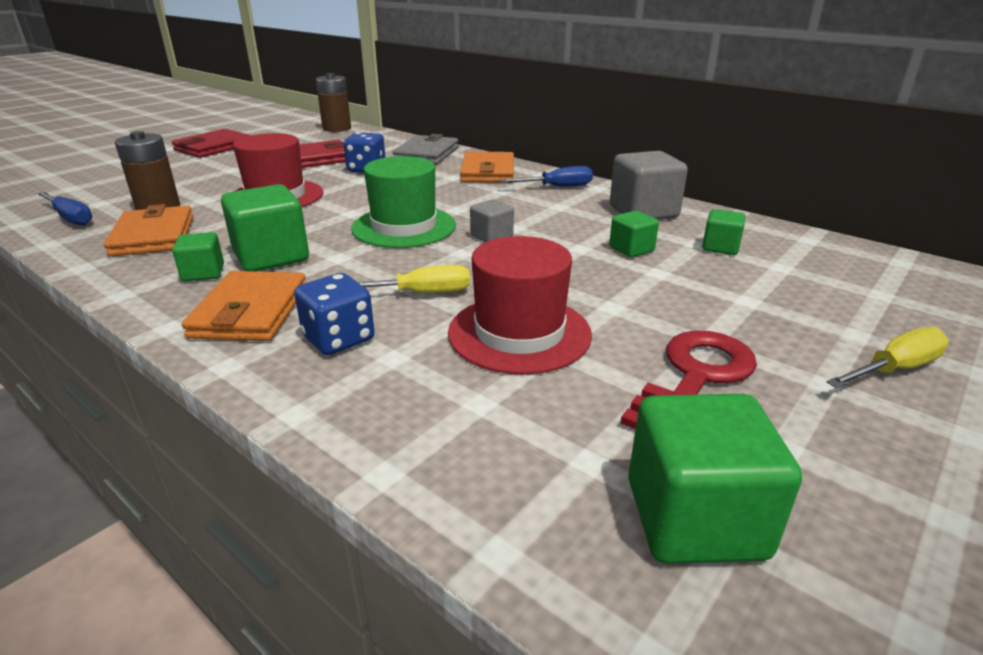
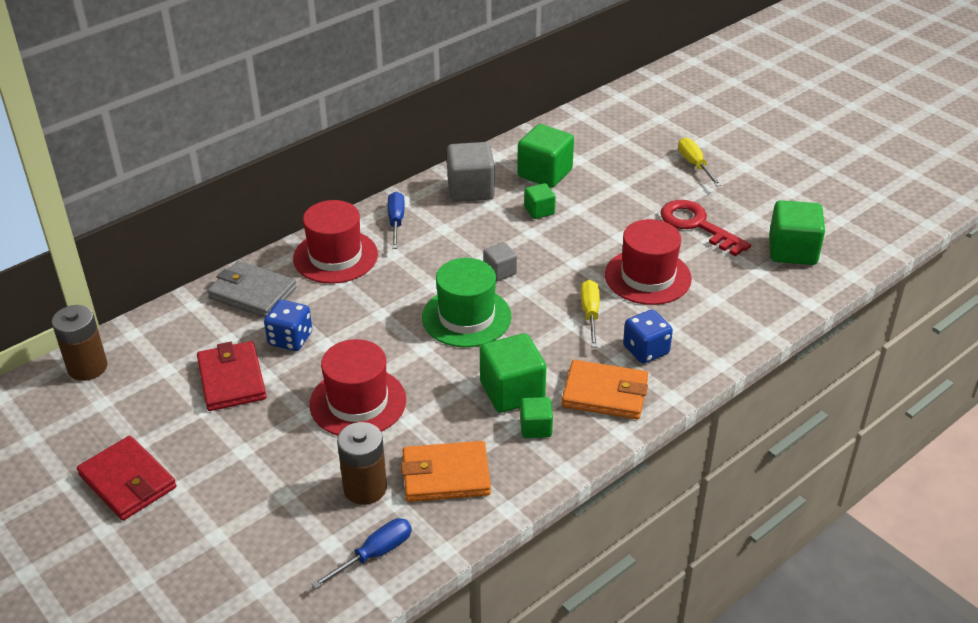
camera: 80 degrees left, 10 degrees up
(488, 172) = (335, 256): orange wallet -> red hat
(720, 247) = (545, 173): green cube -> green cube, size x1.82

